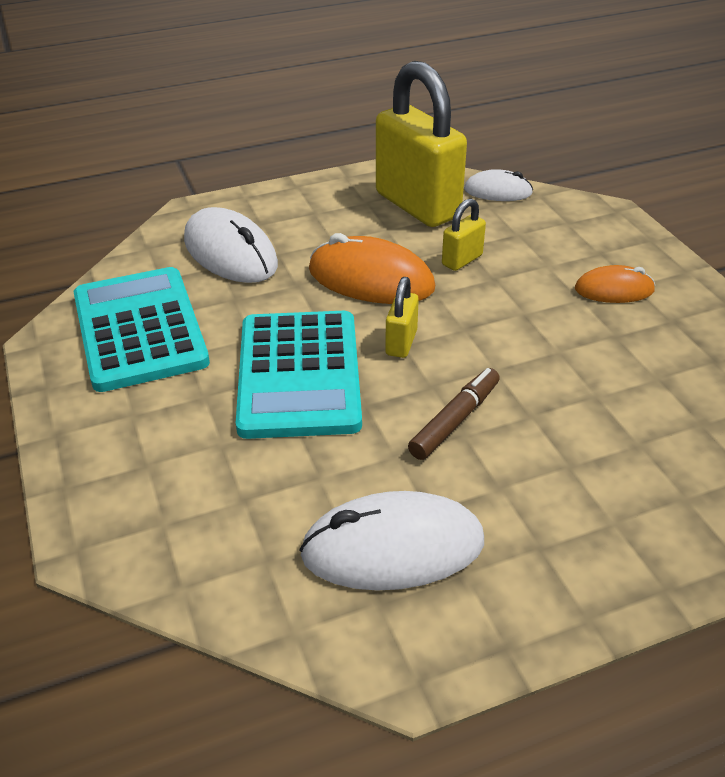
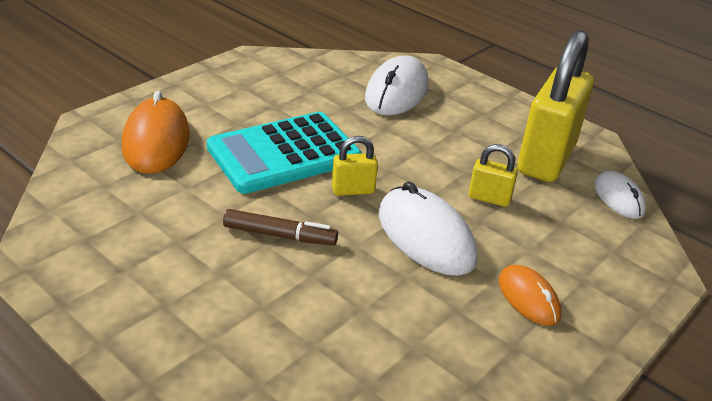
camera: 60 degrees right, 5 degrees down
(139, 329) = (286, 82): turquoise calculator -> none
(371, 279) = (420, 159): orange mouse -> orange mouse (156, 141)
(393, 548) = (134, 233): white mouse -> white mouse (425, 236)

